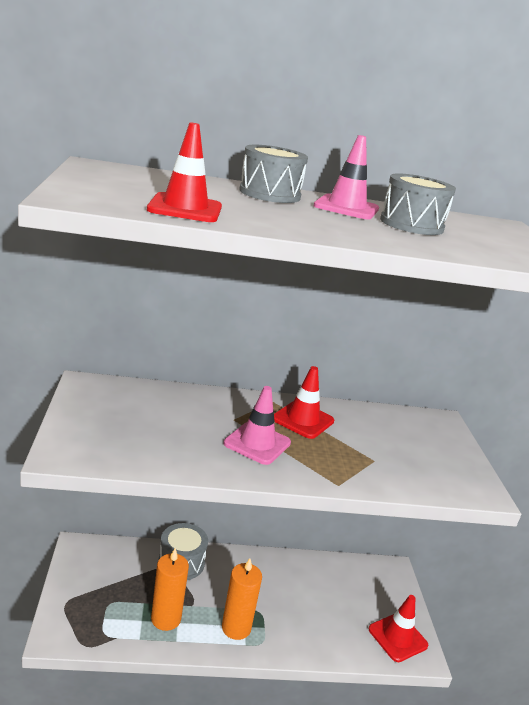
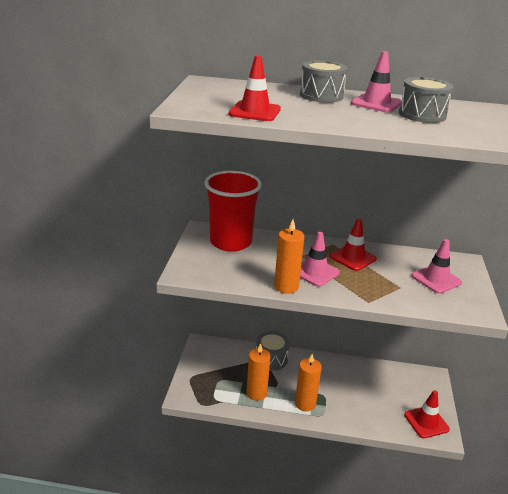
camera: 15 degrees right, 5 degrees up
(130, 402) = (230, 242): none -> red cup
(221, 467) = (286, 286): none -> orange candle
(415, 447) = (436, 279): none -> pink traffic cone

